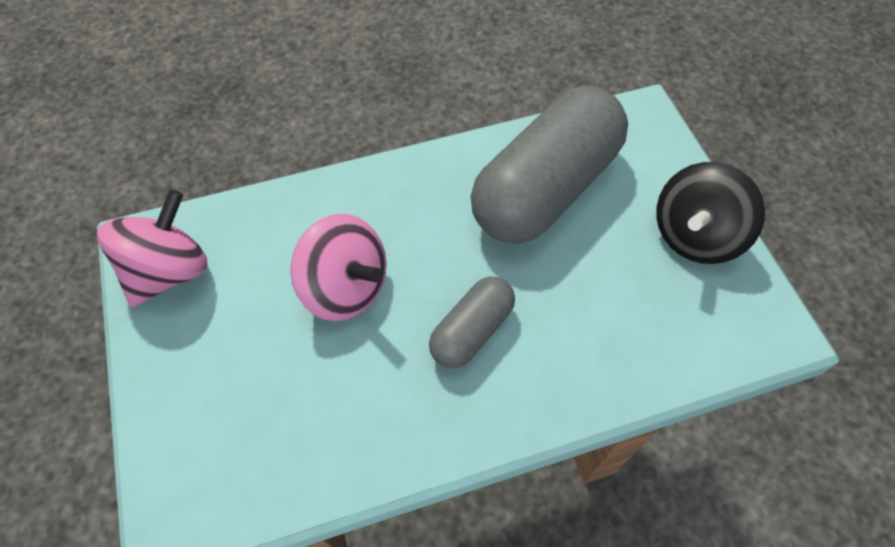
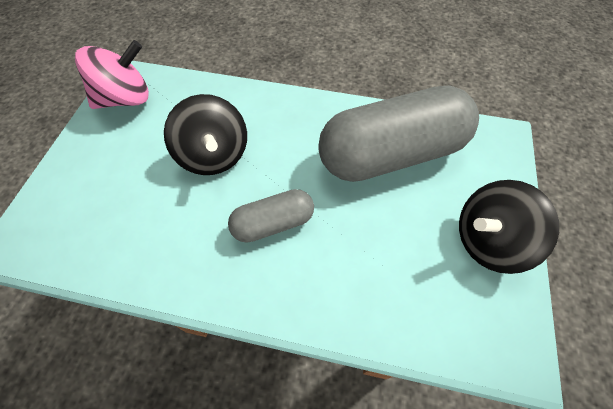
camera: 30 degrees right, 0 degrees up
(345, 288) = (214, 155): pink spinning top -> black spinning top

